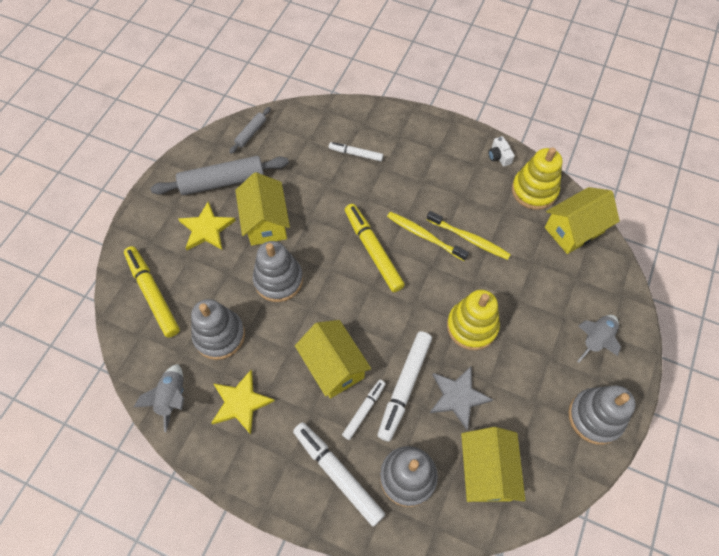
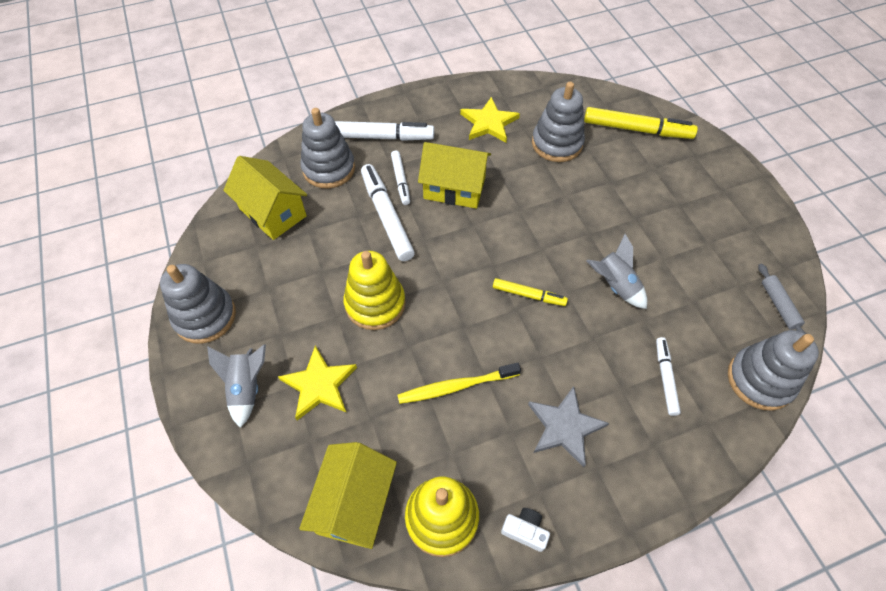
camera: 135 degrees right, 5 degrees down
(172, 398) = (534, 94): grey rocket -> grey rocket (615, 285)
(206, 229) = (674, 196): yellow star -> yellow star (319, 385)
(222, 181) = (725, 241): grey rolling pin -> none
(266, 222) = (643, 240): yellow house -> none
(278, 280) = (570, 208): grey stacking toy -> grey stacking toy (760, 380)
(356, 154) = (665, 378): white marker -> white marker turned 60 degrees counterclockwise
(373, 250) = (528, 295): yellow marker -> yellow marker, size x0.58
(424, 236) = (501, 350): yellow toothbrush -> none
(458, 397) = (337, 242): grey star -> grey star (564, 427)

